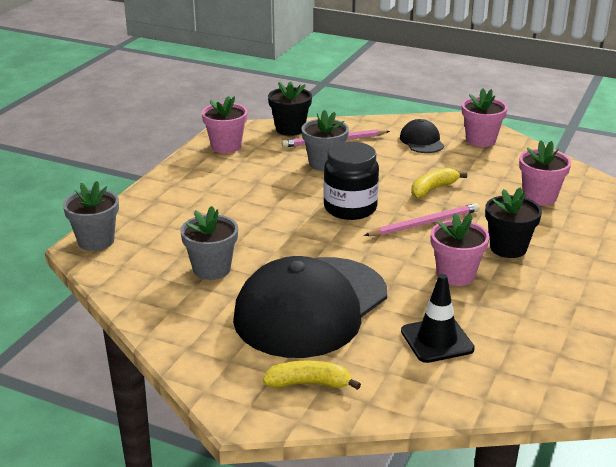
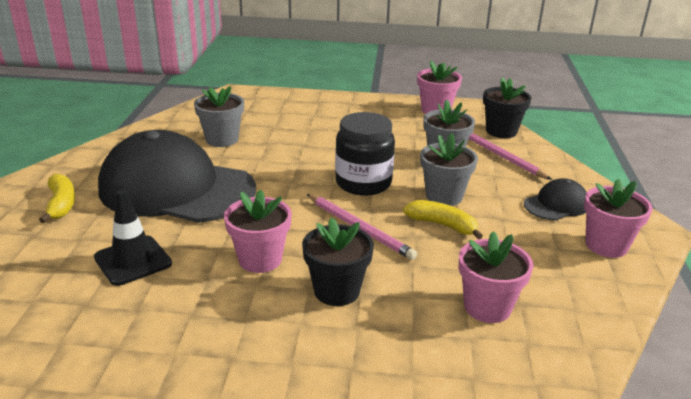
camera: 70 degrees right, 0 degrees up
(96, 241) = (244, 94): grey flower pot -> grey flower pot (444, 196)

